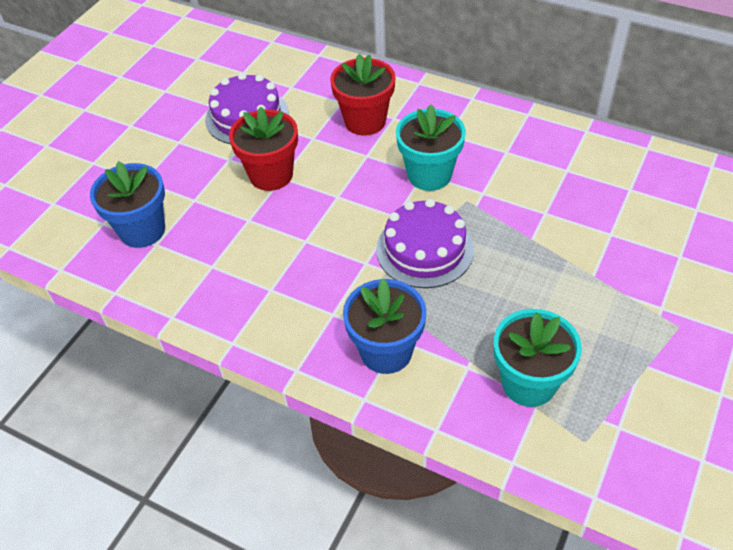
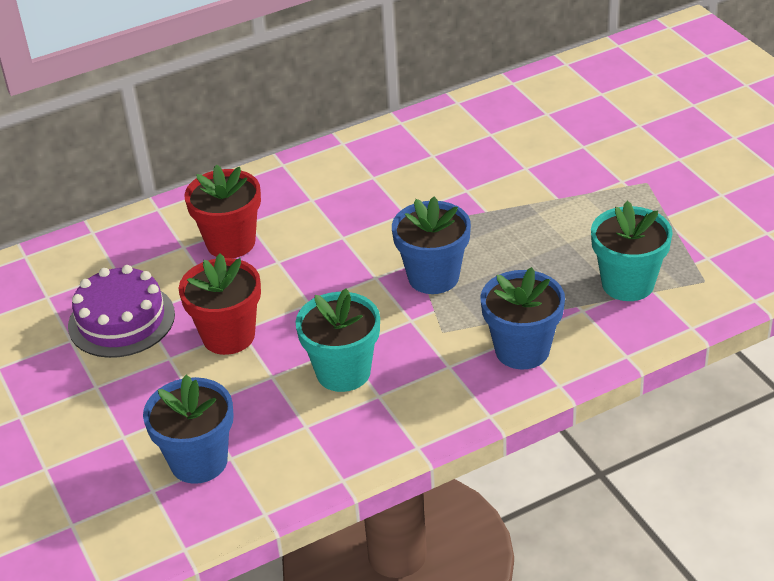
camera: 55 degrees left, 10 degrees down
(424, 249) = (433, 277): purple cake -> blue flower pot
(429, 175) = (348, 234): turquoise flower pot -> turquoise flower pot (343, 372)

